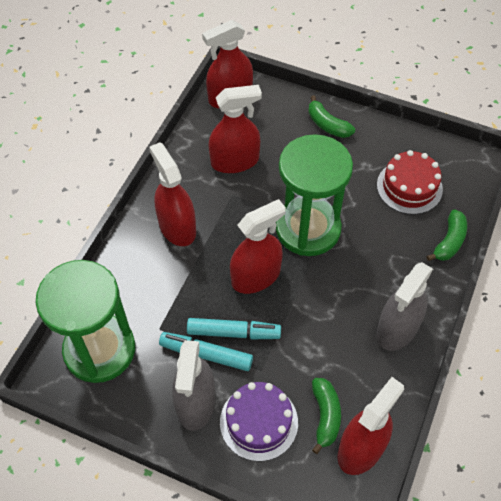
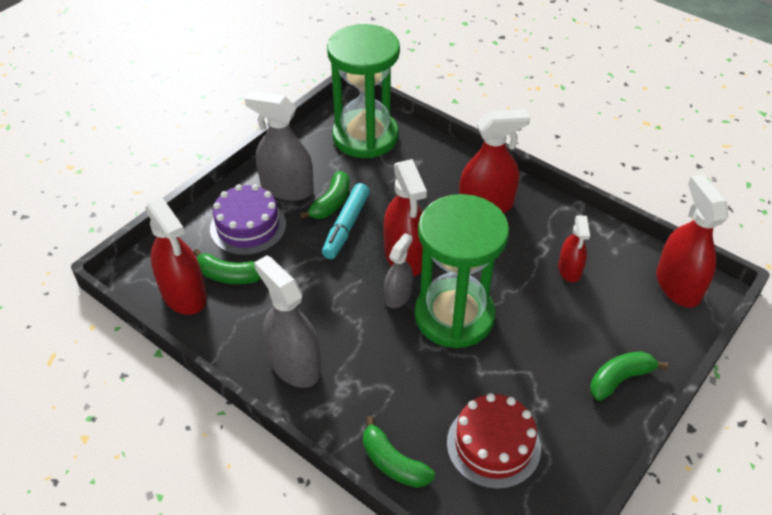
camera: 105 degrees right, 10 degrees down
(206, 354) = (331, 203): turquoise marker -> green banana
(235, 161) = (569, 269): red spray bottle -> red spray bottle, size x0.59
(301, 272) = (398, 296): none -> grey spray bottle

